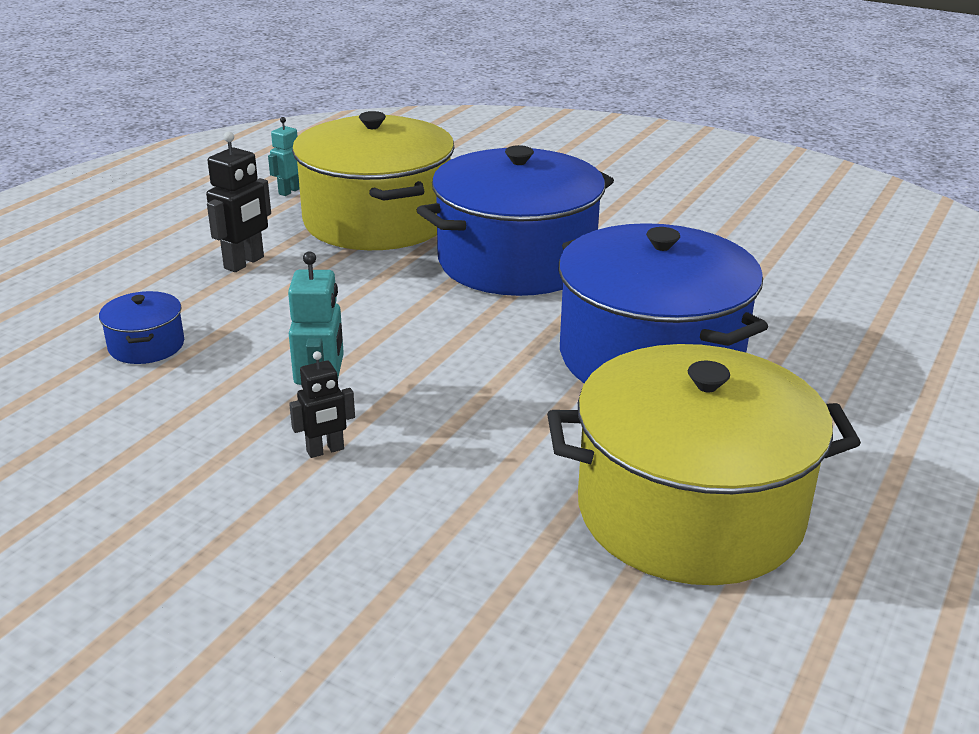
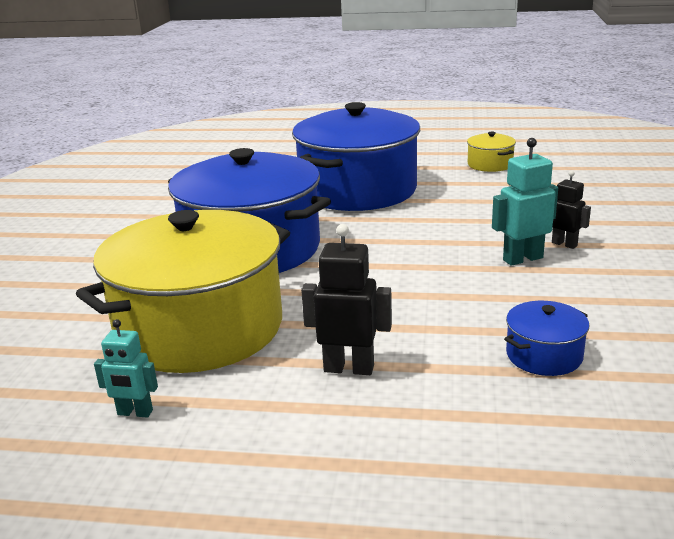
camera: 110 degrees left, 5 degrees down
(689, 511) = (490, 164): yellow pot -> yellow pot, size x0.41

